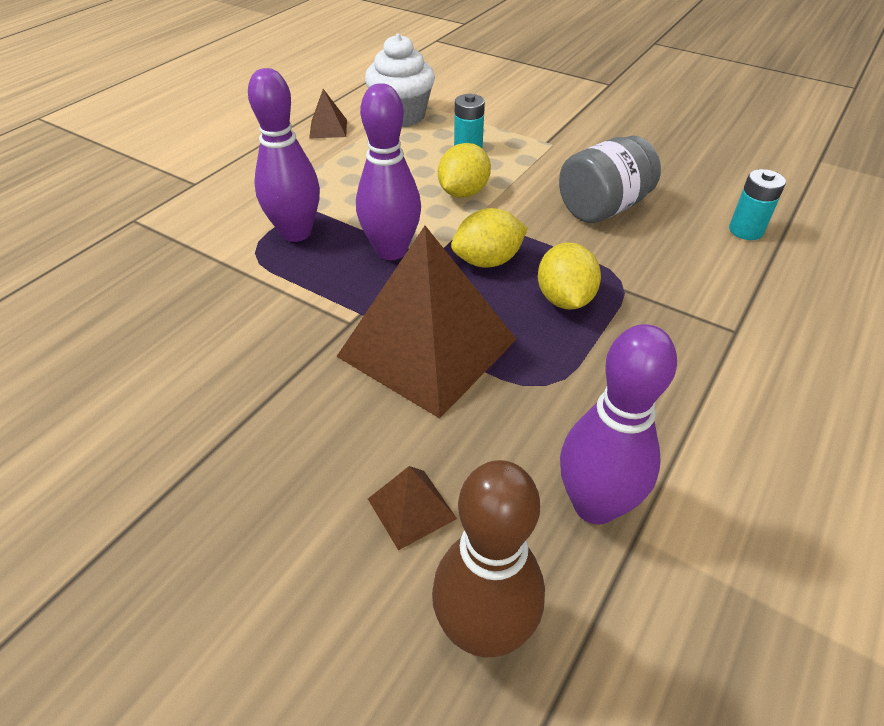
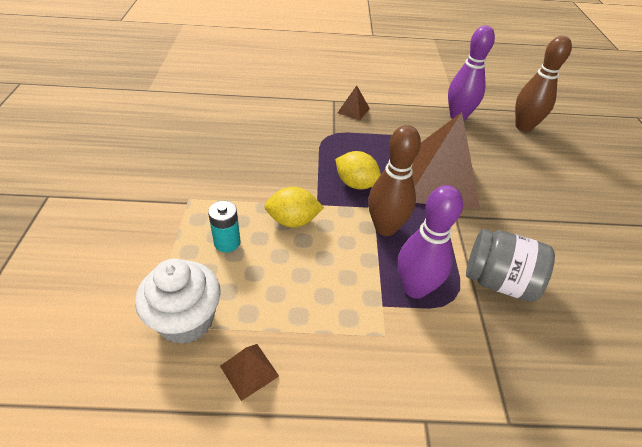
camera: 125 degrees left, 0 degrees up
(391, 251) = (385, 228): purple bowling pin -> brown bowling pin
(411, 508) = (512, 154): brown pyramid -> brown pyramid (353, 110)
(564, 299) = (360, 149): yellow lemon -> none
(602, 208) = (263, 155): grey jar -> grey jar (498, 281)
(745, 230) = (248, 106): turquoise battery -> none

